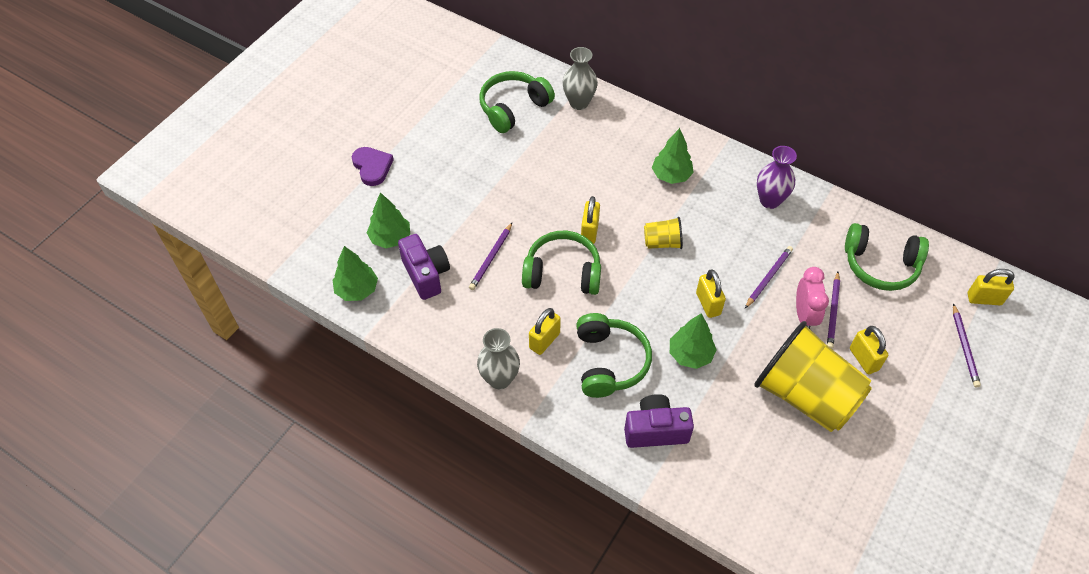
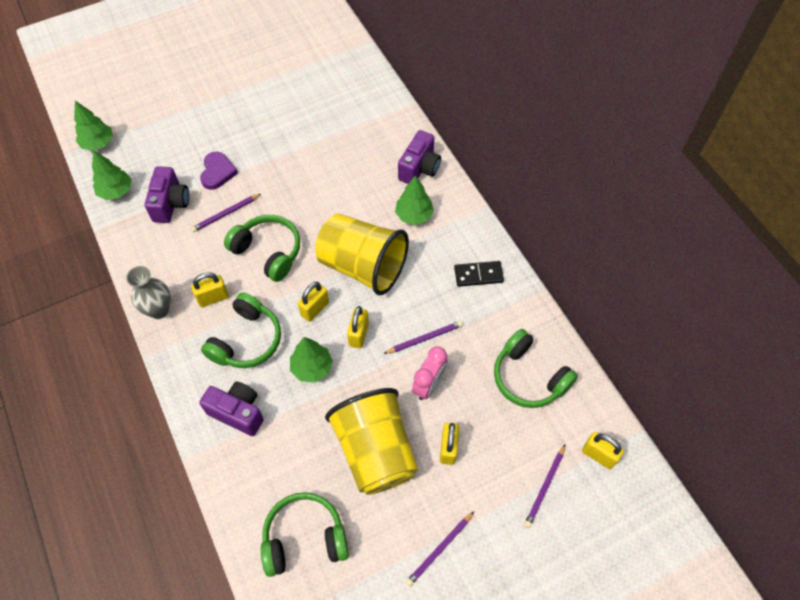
camera: 30 degrees right, 5 degrees up
(372, 167) = (197, 103): purple heart -> purple heart (217, 172)
(390, 238) = (168, 164): green tree -> green tree (98, 143)
(513, 108) = (335, 104): green headphones -> green headphones (304, 538)
(579, 103) = (388, 122): grey vase -> none
(589, 231) = (314, 229): yellow padlock -> yellow padlock (315, 309)
(642, 132) = (419, 168): none -> purple camera
(662, 242) = (363, 266): yellow cup -> yellow cup, size x2.26
(770, 200) = (478, 275): purple vase -> black domino
(833, 312) = (455, 395): purple pencil -> purple pencil (440, 549)

